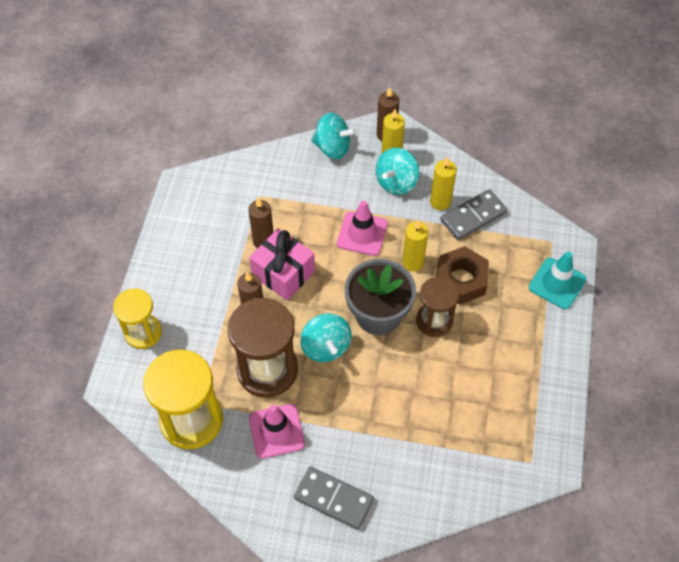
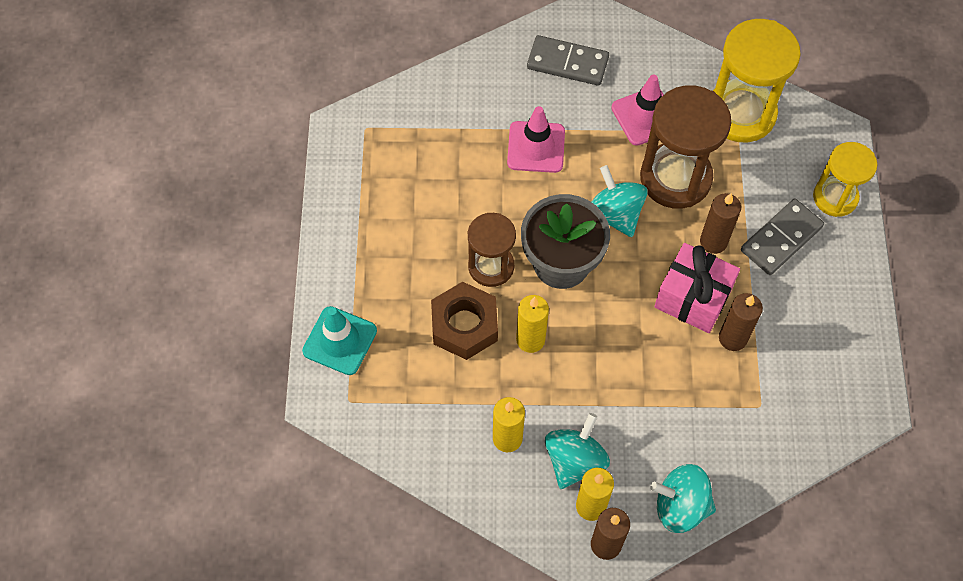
camera: 170 degrees right, 5 degrees up
(362, 234) = (605, 371): pink traffic cone -> pink traffic cone (536, 147)
(473, 216) = (458, 422): grey domino -> grey domino (781, 239)

